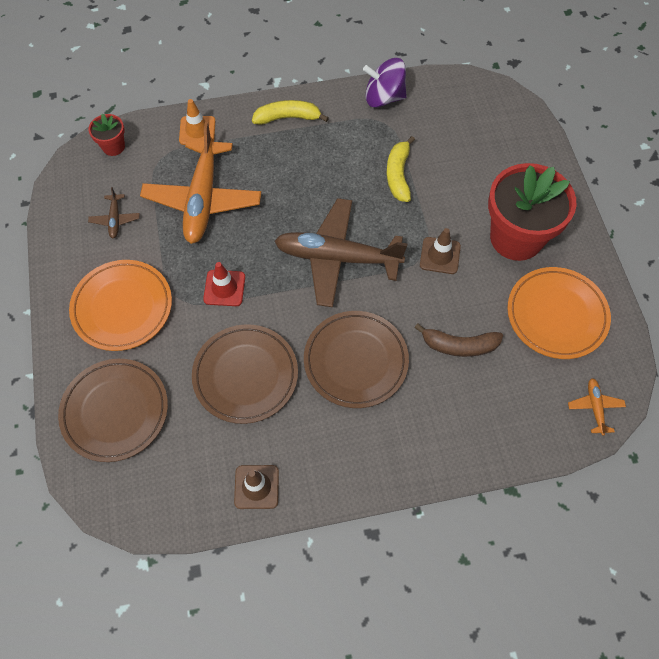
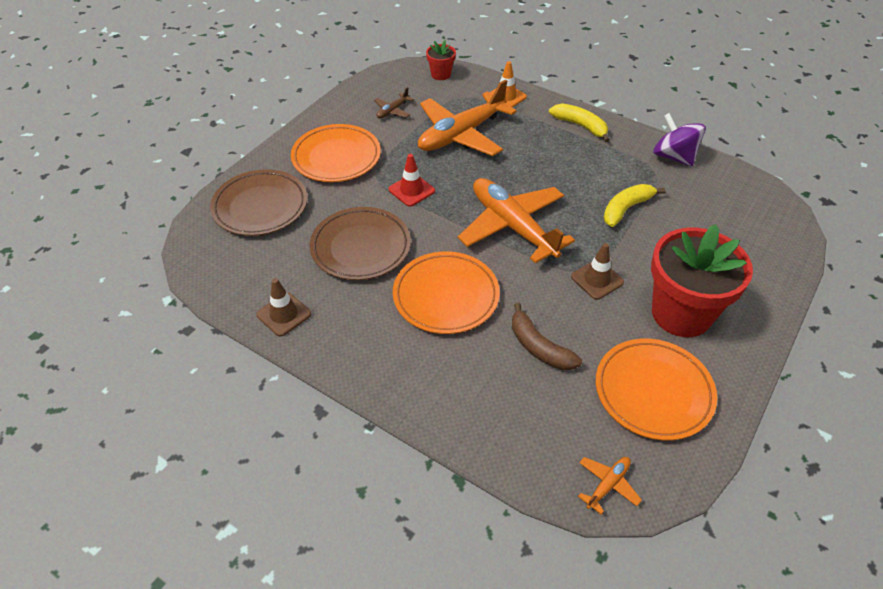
camera: 45 degrees right, 15 degrees down
(337, 258) = (512, 226): brown plane -> orange plane
(355, 361) = (446, 296): brown plate -> orange plate

